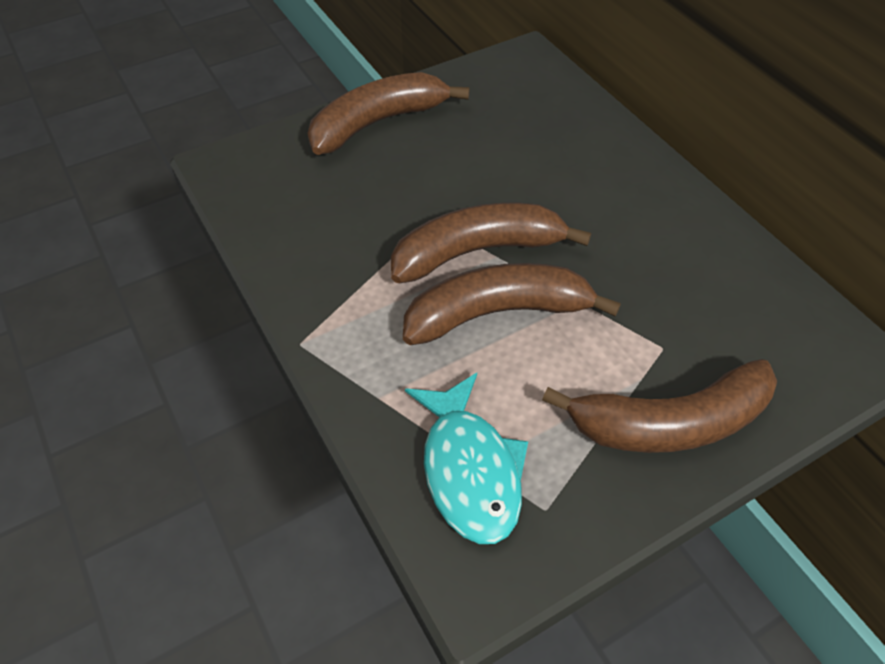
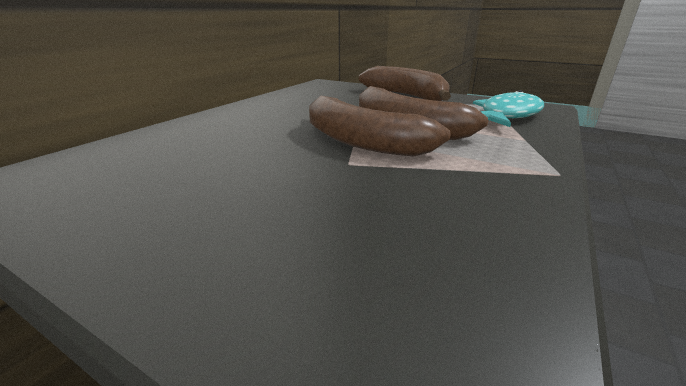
camera: 120 degrees left, 25 degrees down
(378, 123) = (188, 245): brown banana -> none

